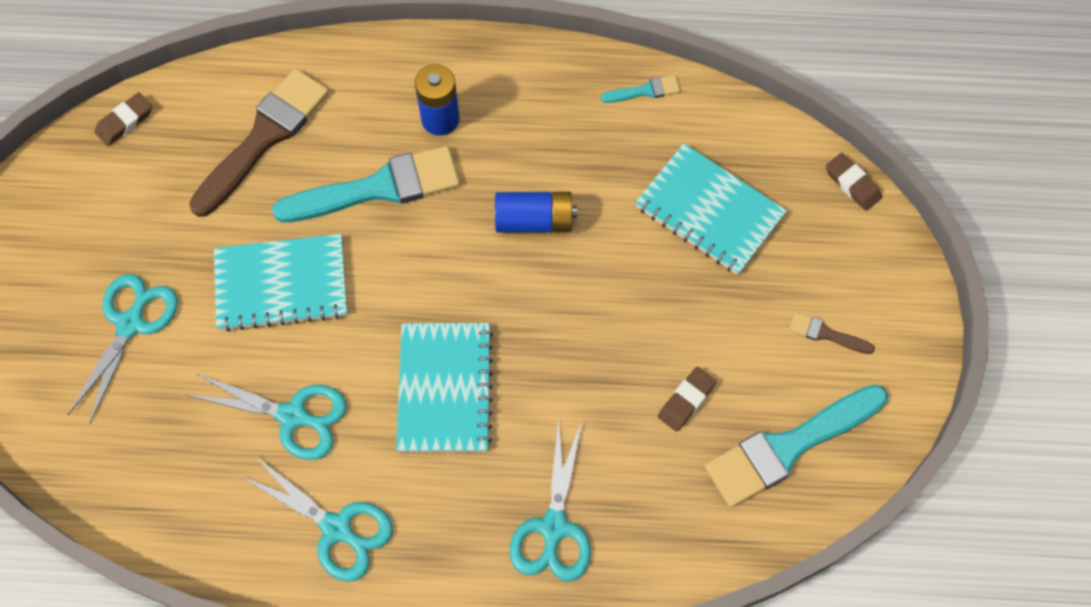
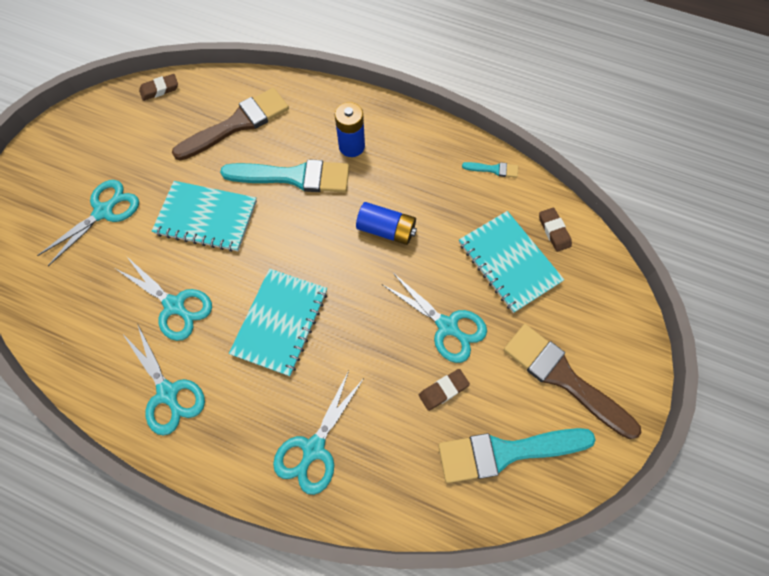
camera: 20 degrees right, 0 degrees up
(661, 320) = (447, 326): none -> turquoise scissors
(826, 334) = (563, 377): brown brush -> brown brush, size x2.28
(852, 184) = (618, 277): brown eraser -> brown eraser (554, 231)

